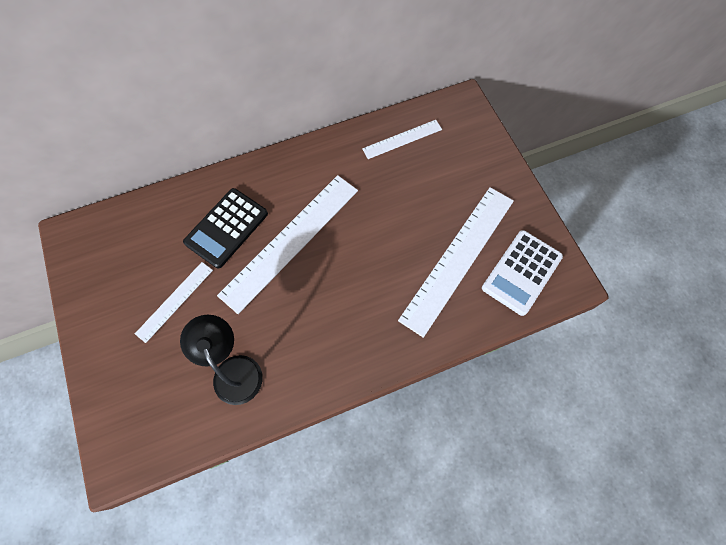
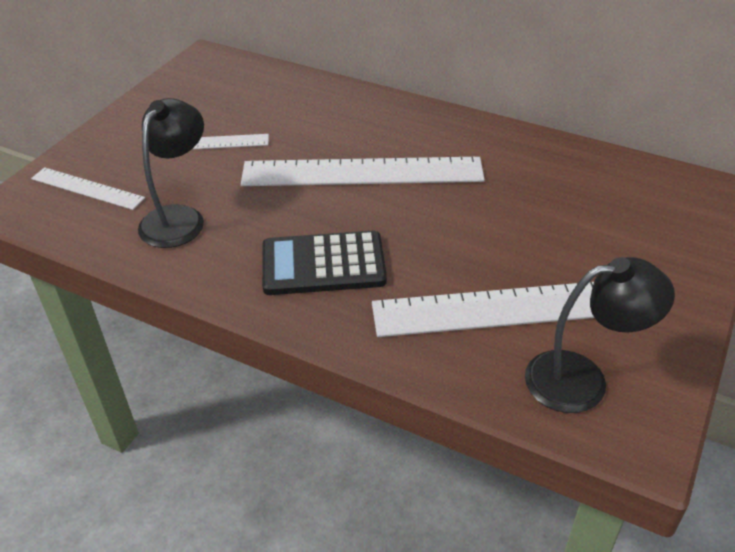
camera: 50 degrees right, 25 degrees down
(226, 228) = (322, 128): black calculator -> black calculator (323, 264)
(402, 139) = (595, 175): white ruler -> white ruler (87, 188)
(521, 272) = (582, 379): white calculator -> black lamp

